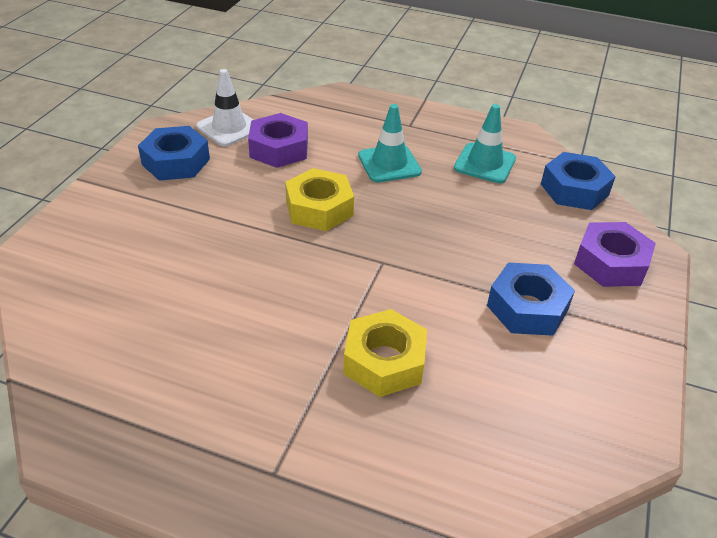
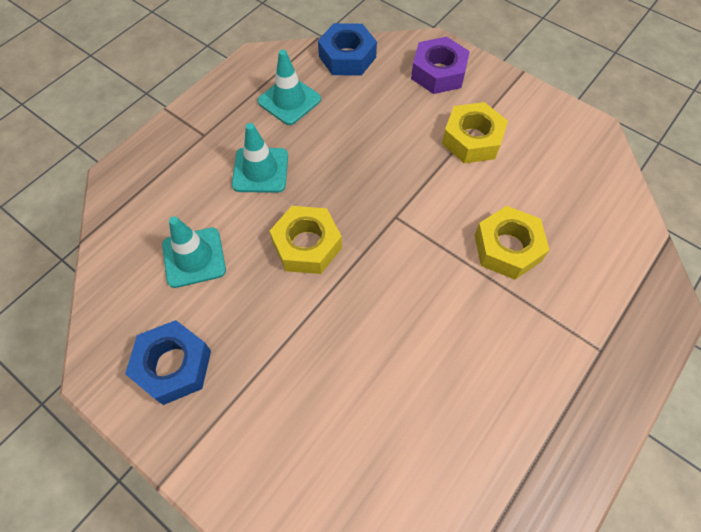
camera: 70 degrees left, 20 degrees up
(229, 128) = (130, 298): white traffic cone -> none
(279, 149) = (194, 257): purple nut -> turquoise traffic cone
(527, 308) = (472, 139): blue nut -> yellow nut

